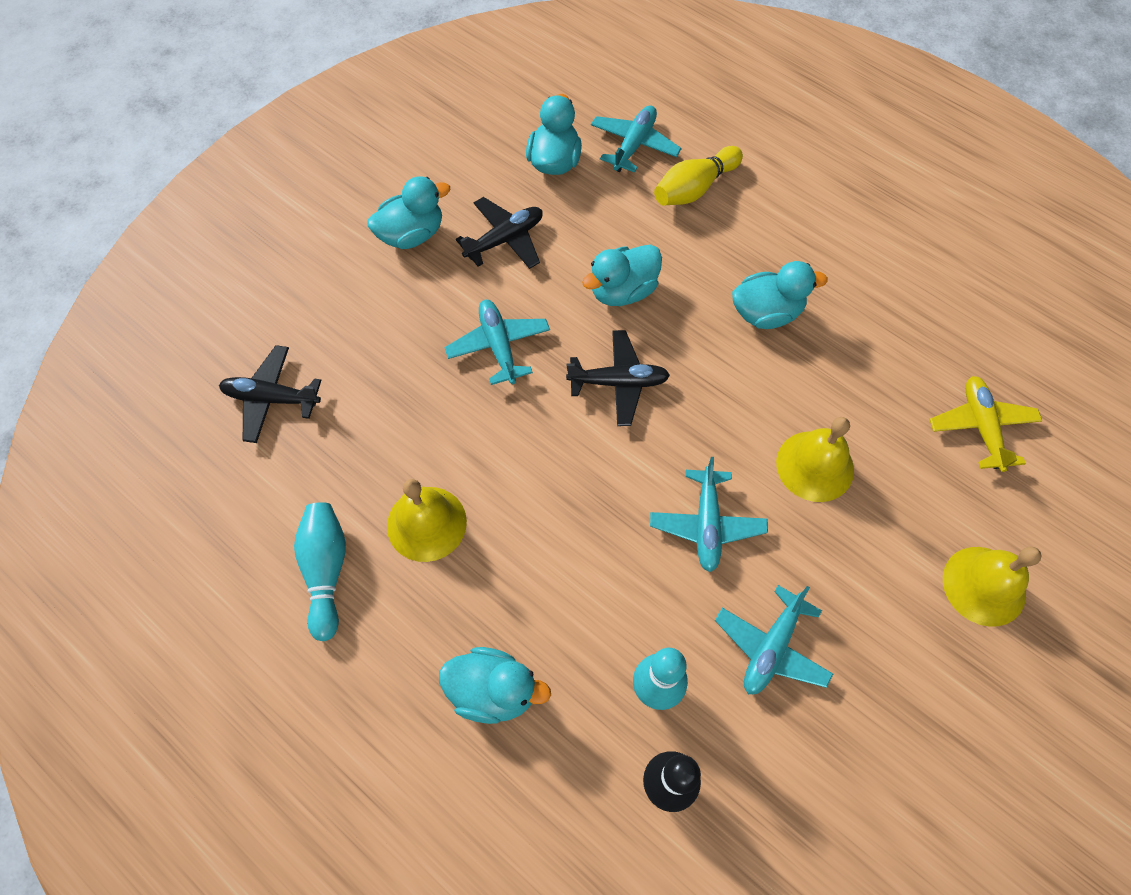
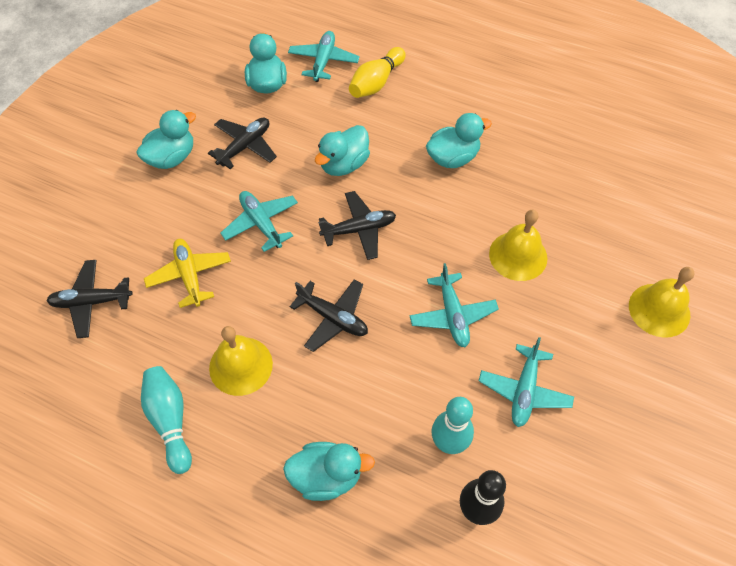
camera: 15 degrees left, 5 degrees down
(555, 490) = (333, 318): none -> black plane
(981, 427) = (625, 202): yellow plane -> yellow plane (190, 275)

